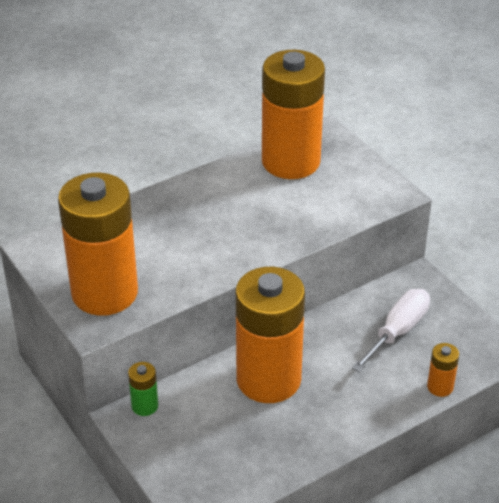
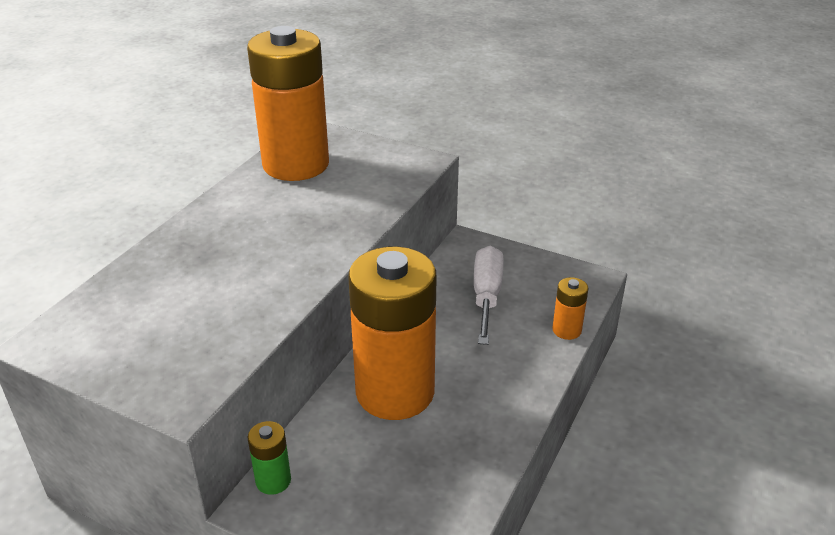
camera: 30 degrees left, 5 degrees down
(104, 293) = (172, 357): orange battery -> none

